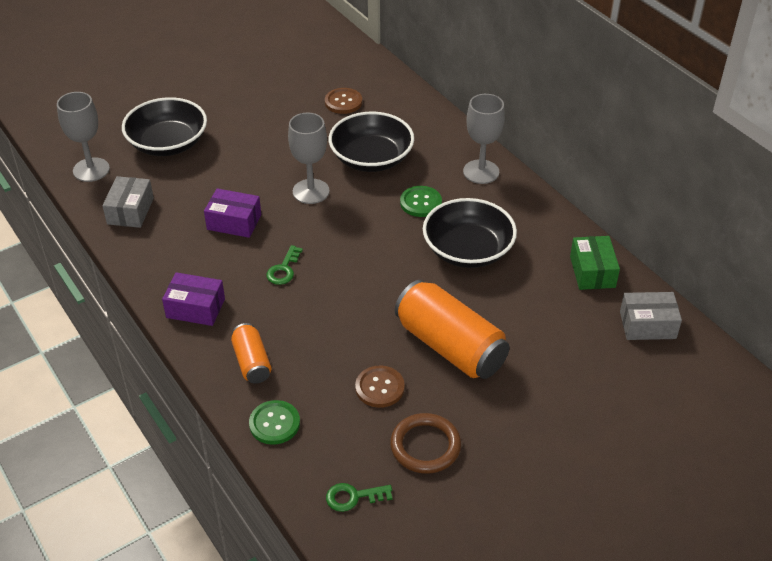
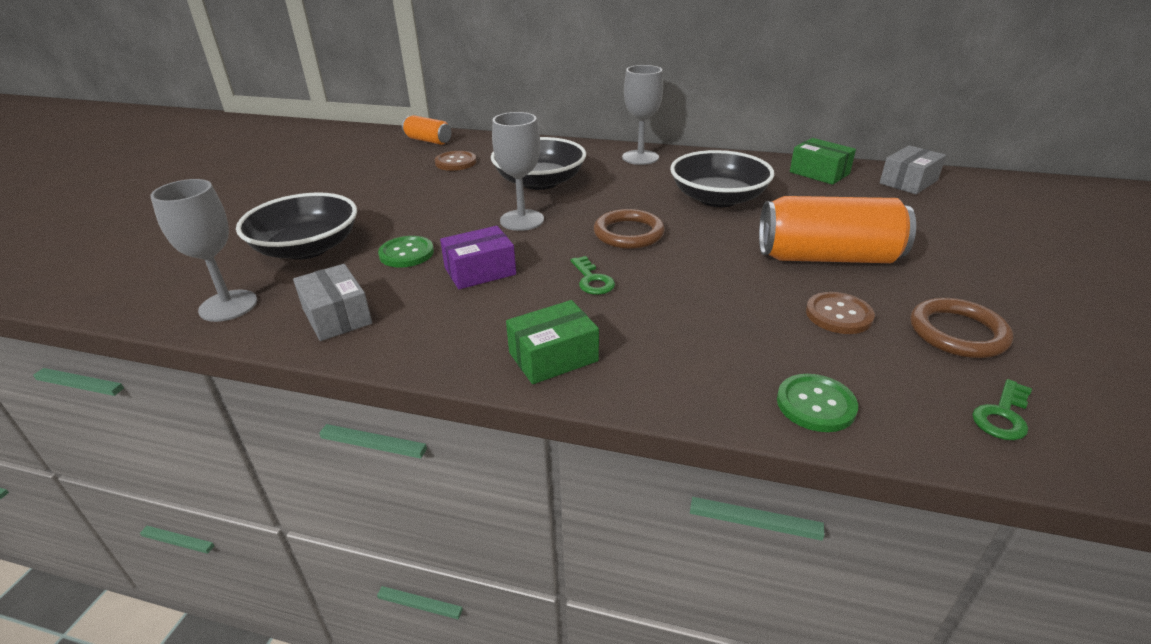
camera: 40 degrees left, 10 degrees down
(195, 308) = (553, 357): purple box -> green box
(252, 362) = (694, 367): orange can -> orange can (428, 140)
(358, 245) = (628, 233): none -> brown ring
(421, 202) = (629, 189): green button -> green button (406, 253)

